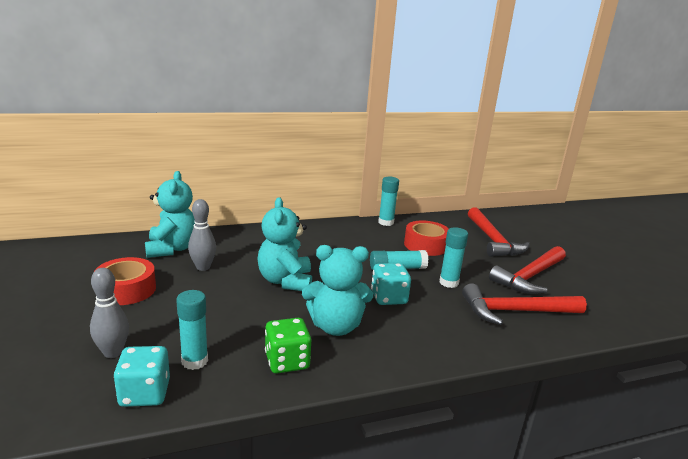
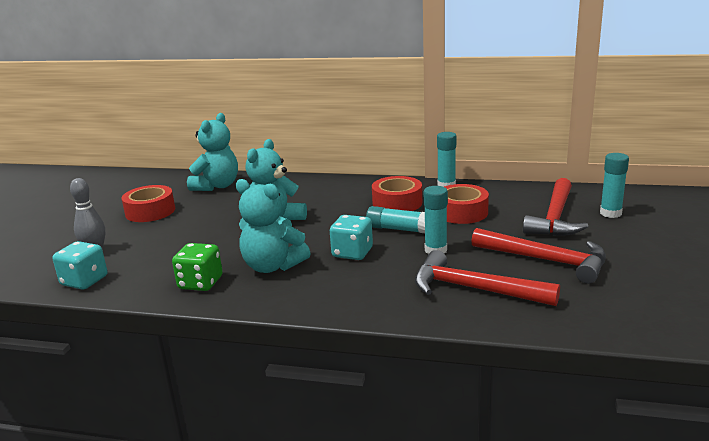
camera: 35 degrees right, 0 degrees up
(194, 361) = (138, 268): turquoise glue stick -> turquoise glue stick (610, 213)
(203, 267) = (223, 203): grey bowling pin -> none
(367, 243) = (397, 203): none -> red tape
(529, 277) = (546, 260): red hammer -> red hammer turned 135 degrees counterclockwise

